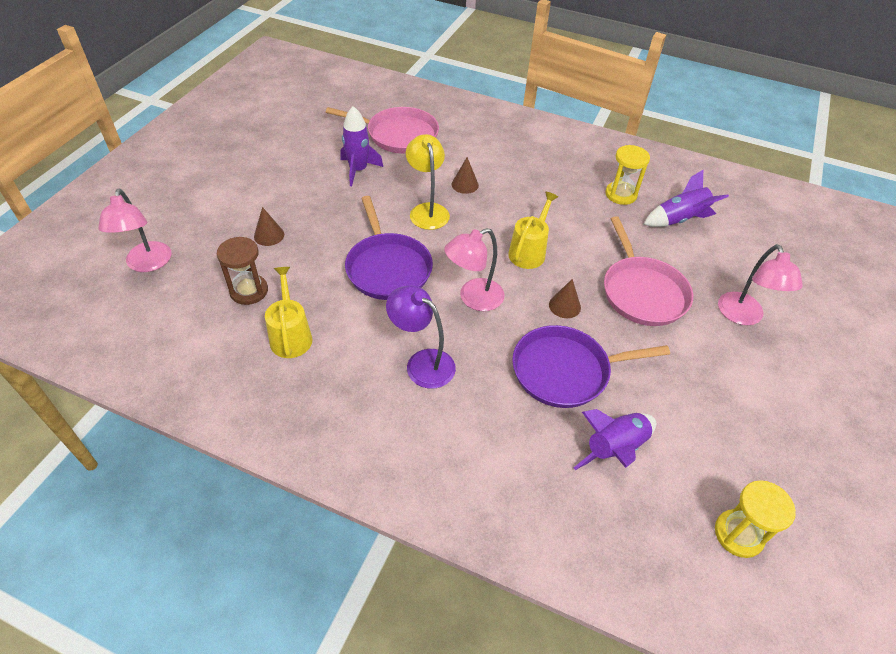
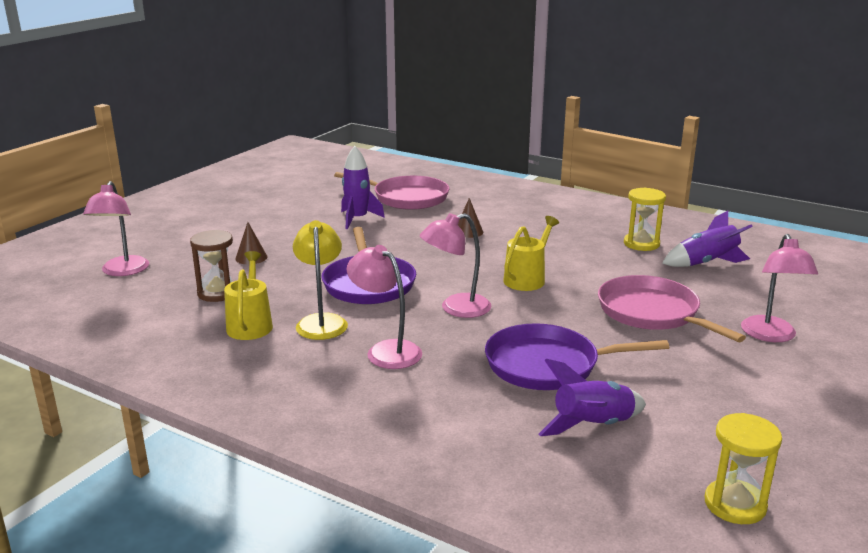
camera: 10 degrees right, 25 degrees down
(422, 363) = (386, 350): purple lamp -> pink lamp
(427, 210) = (423, 247): yellow lamp -> yellow lamp (321, 321)
(564, 306) = (558, 318): brown cone -> none
(642, 292) = (651, 313): pink pan -> pink pan turned 150 degrees clockwise

